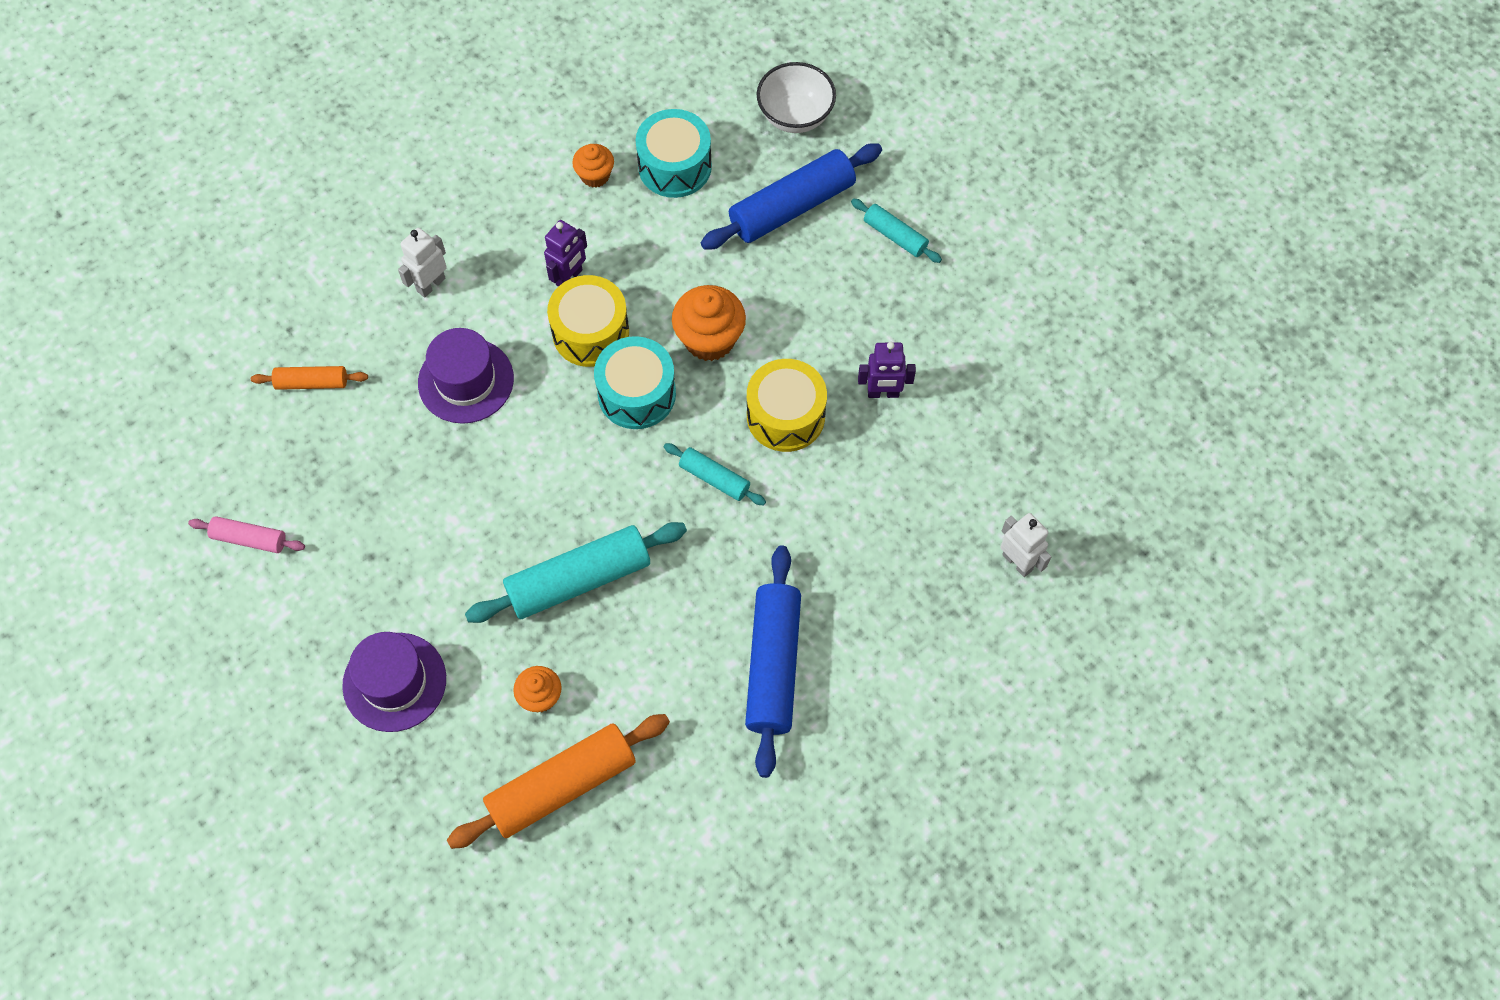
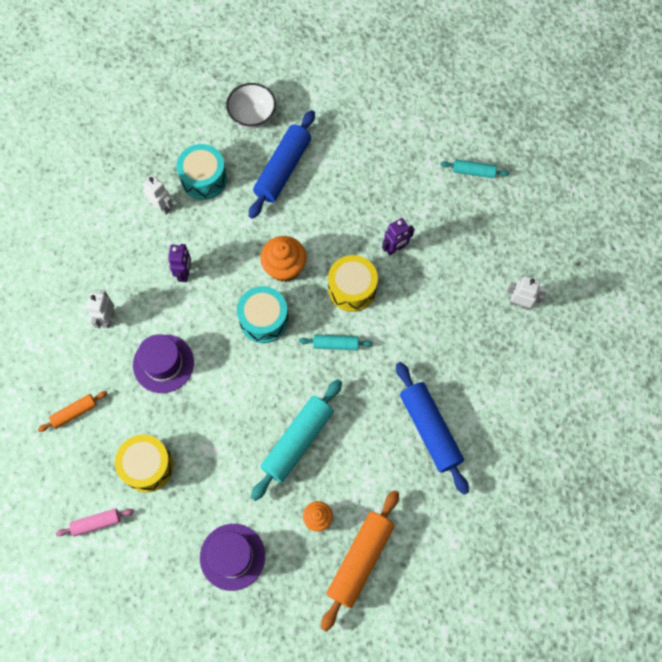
camera: 30 degrees left, 5 degrees up
(590, 332) = (216, 298): yellow drum -> yellow drum (147, 466)
(595, 175) = (162, 207): orange cupcake -> white robot
(895, 236) = (348, 157): turquoise rolling pin -> turquoise rolling pin (473, 172)

